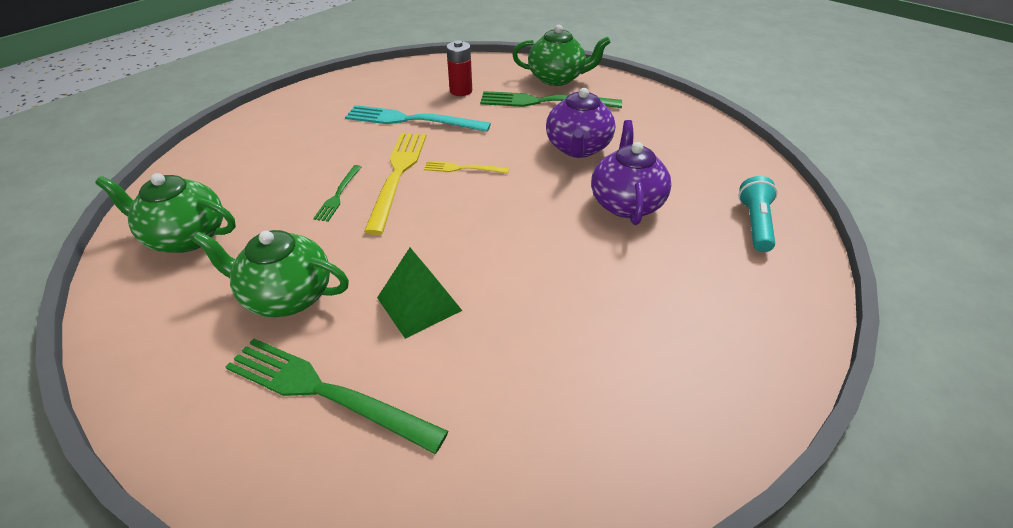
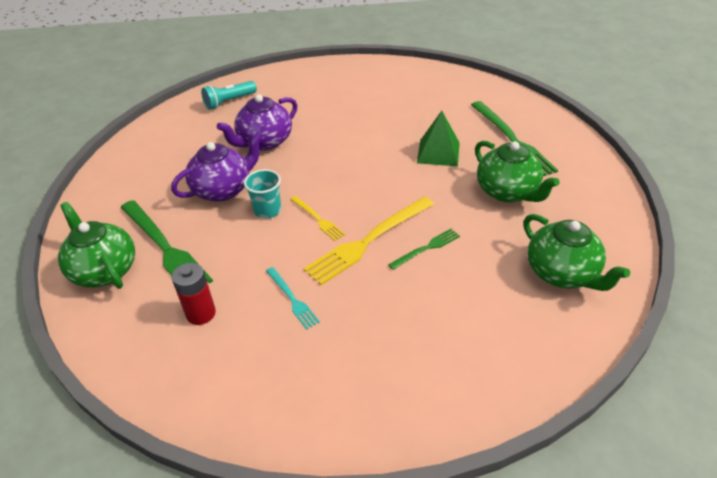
camera: 135 degrees left, 0 degrees up
(412, 120) = (292, 299): turquoise fork -> turquoise fork, size x0.52
(514, 153) = (267, 210): none -> turquoise cup

